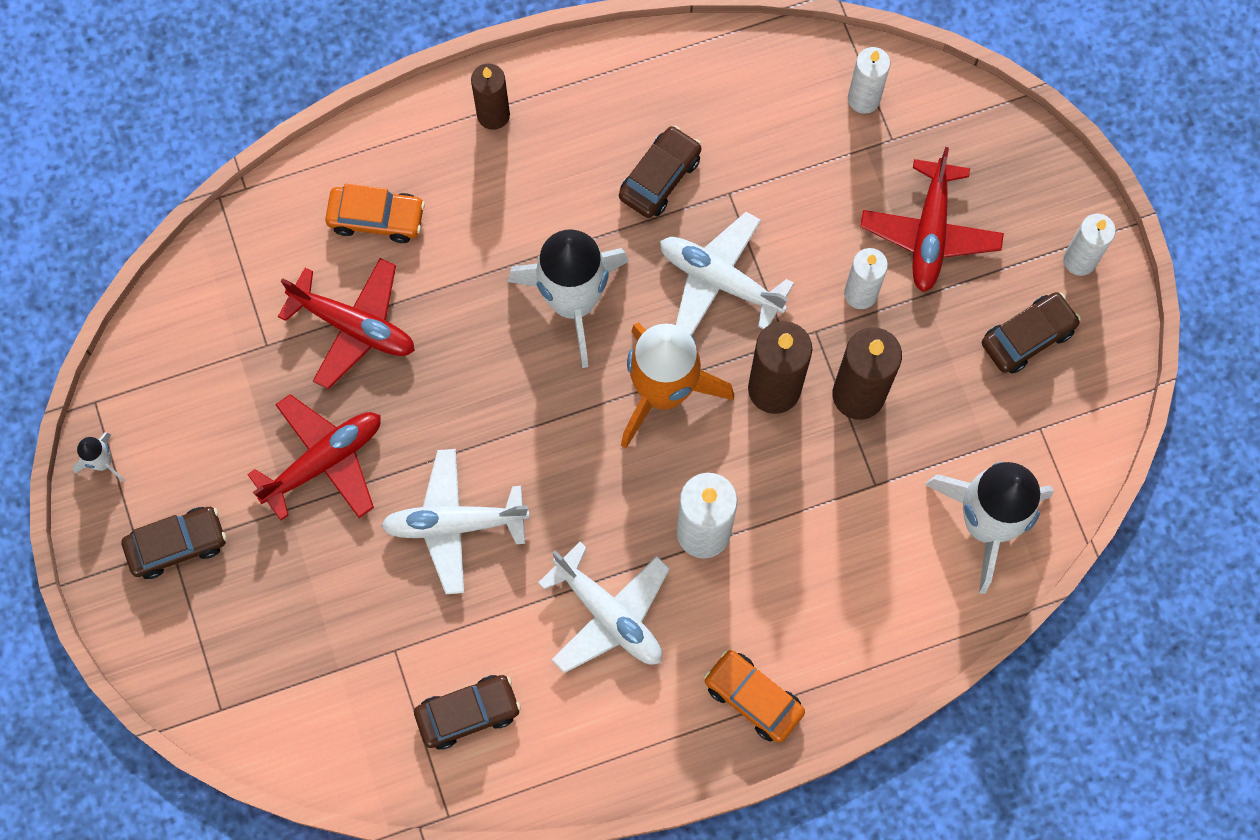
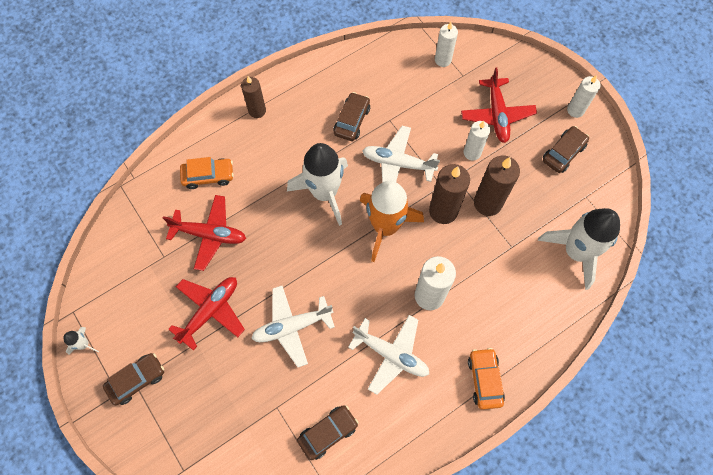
camera: 15 degrees left, 5 degrees down
(753, 698) = (484, 380): orange car -> orange car turned 60 degrees clockwise

